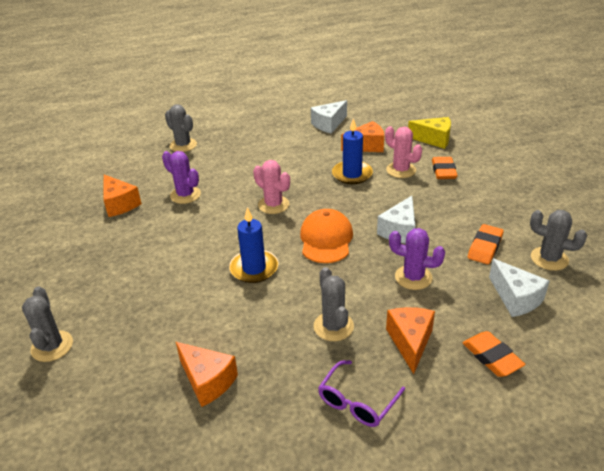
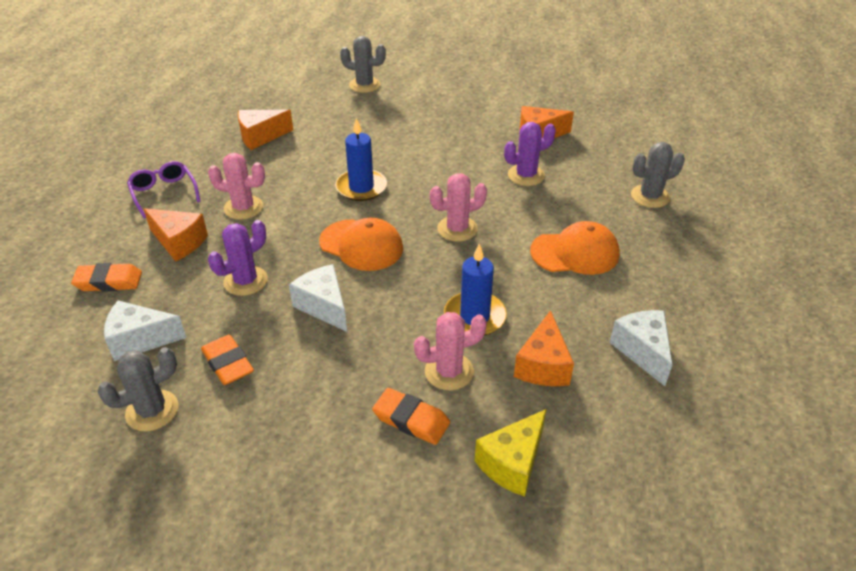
camera: 115 degrees right, 5 degrees up
(264, 157) = (575, 253): none -> orange cap
(333, 326) = (243, 208): grey cactus -> pink cactus

